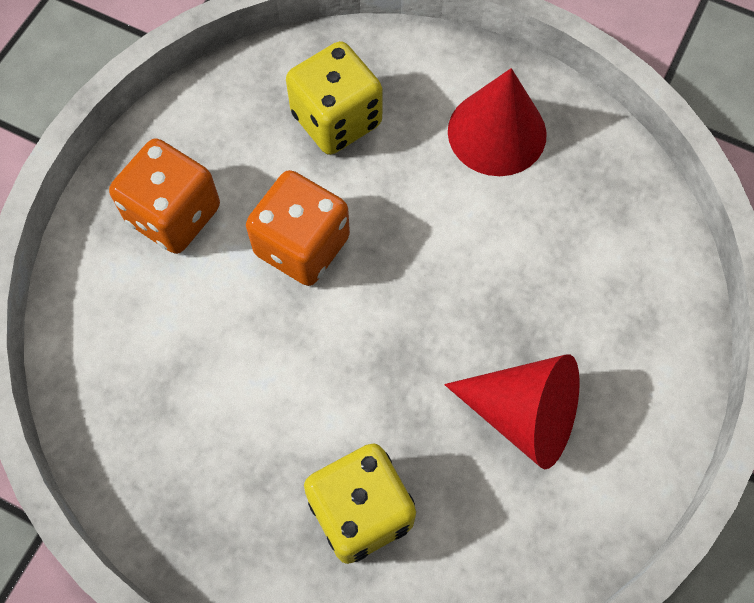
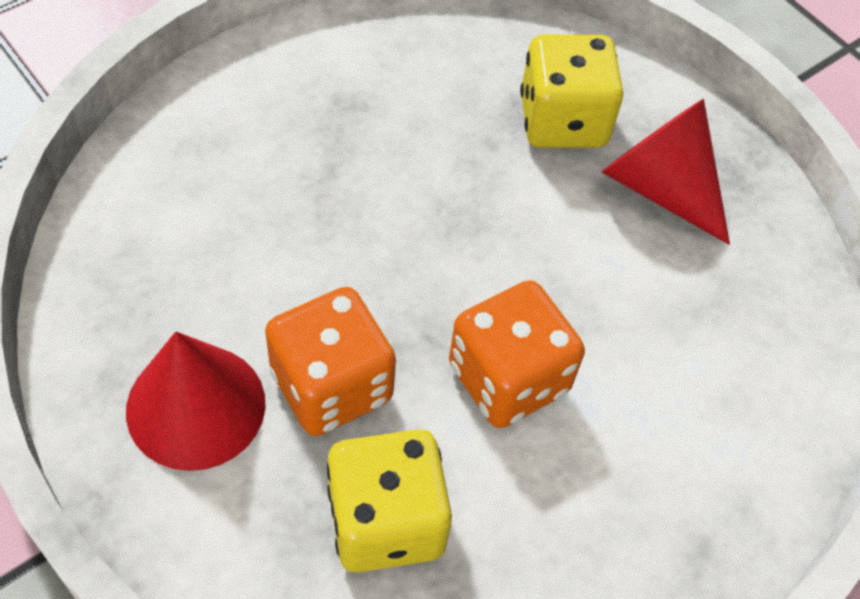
camera: 160 degrees left, 10 degrees down
(174, 215) = (650, 487): orange dice -> orange dice (331, 385)
(523, 415) = (368, 126): red cone -> red cone (660, 187)

